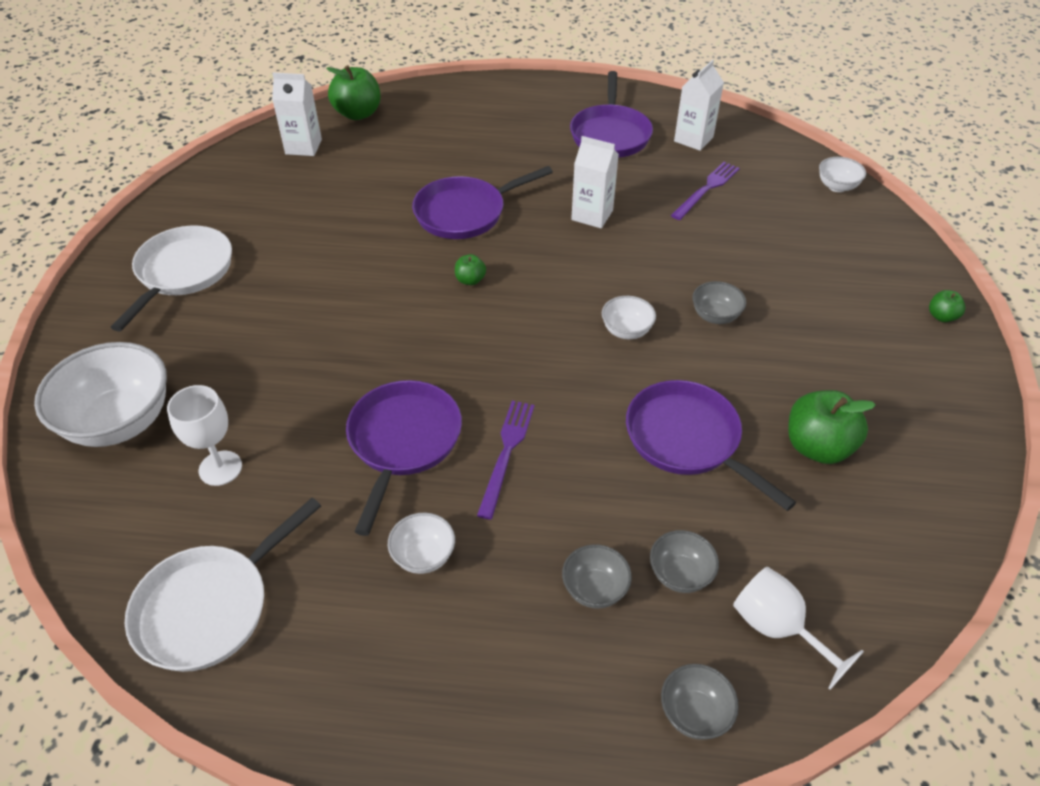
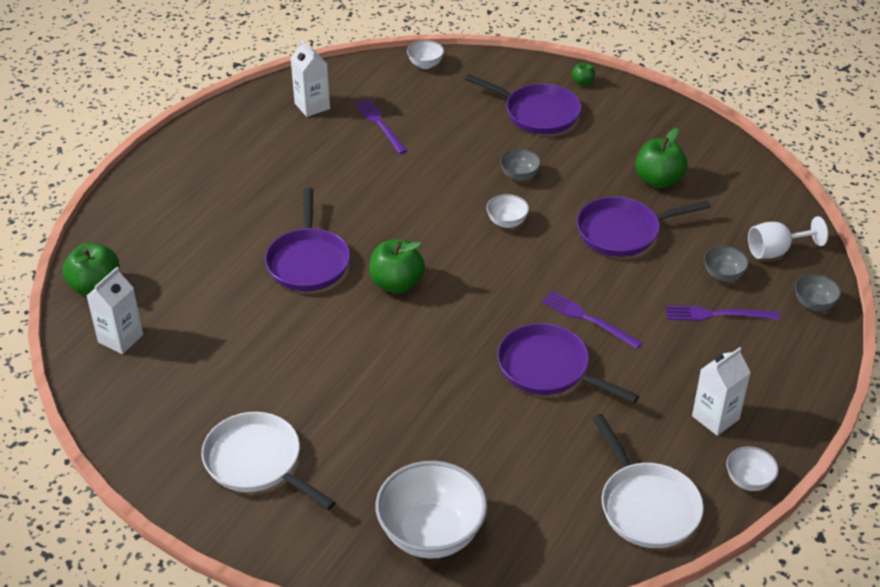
camera: 65 degrees left, 5 degrees down
(220, 468) = (518, 477): white goblet -> none
(423, 556) = (655, 385): white bowl -> white bowl (749, 480)
(470, 280) = (396, 284): green apple -> green apple, size x1.99
(592, 215) = (366, 193): white carton -> white carton (715, 417)
(594, 589) = (717, 314): grey bowl -> purple fork
(610, 134) = (267, 146): purple pan -> purple pan (537, 113)

